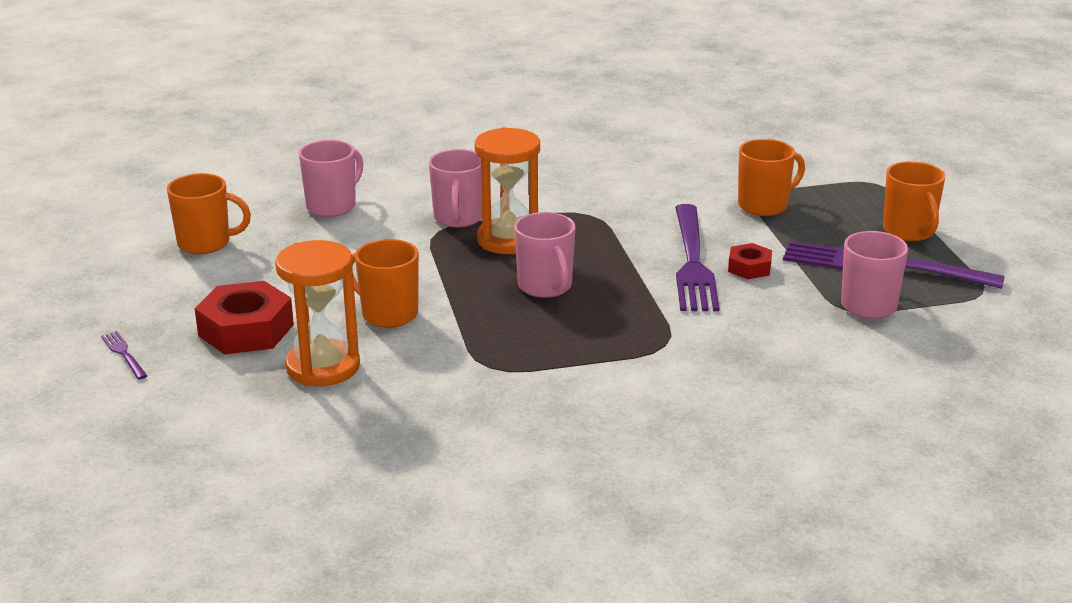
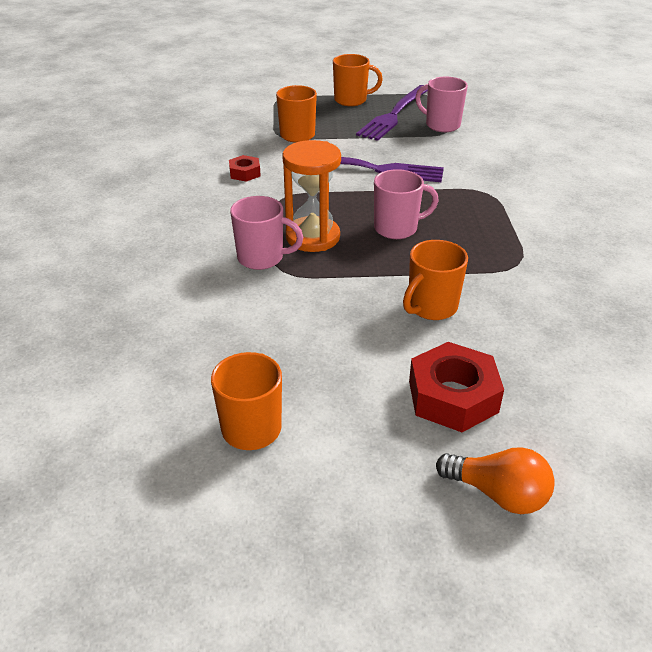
camera: 80 degrees left, 10 degrees up
(123, 354) = (498, 494): purple fork -> orange light bulb
(323, 367) = (521, 348): orange hourglass -> none
(332, 206) = (201, 330): pink mug -> none
(749, 268) = (385, 152): red nut -> red nut (245, 173)

